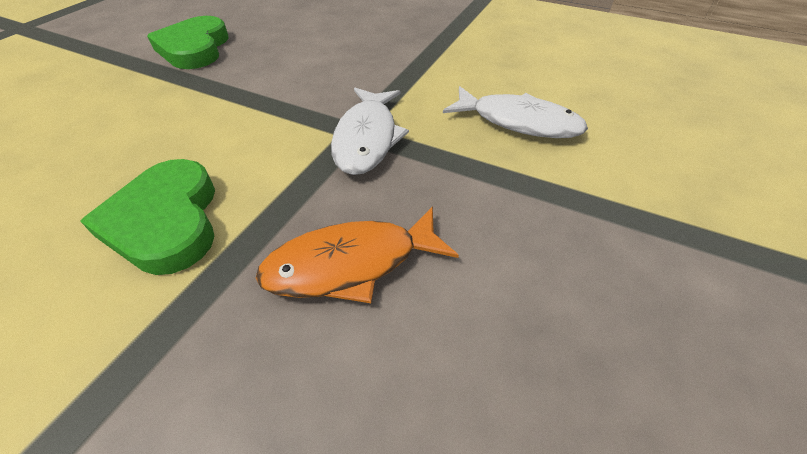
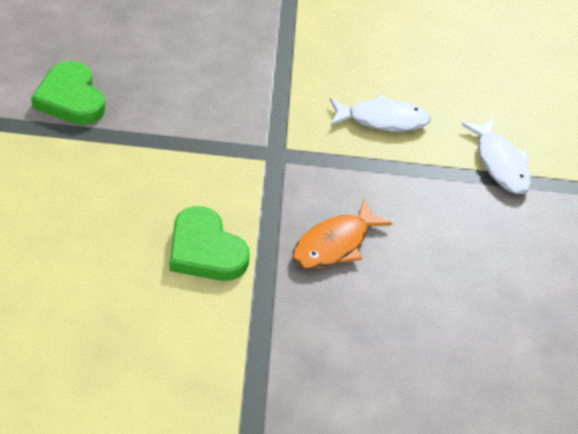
camera: 30 degrees left, 0 degrees up
(367, 138) = (288, 158): white fish -> white fish (500, 163)

